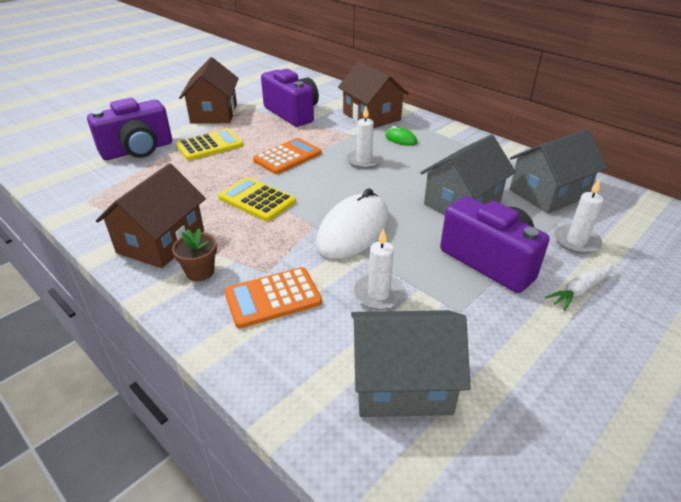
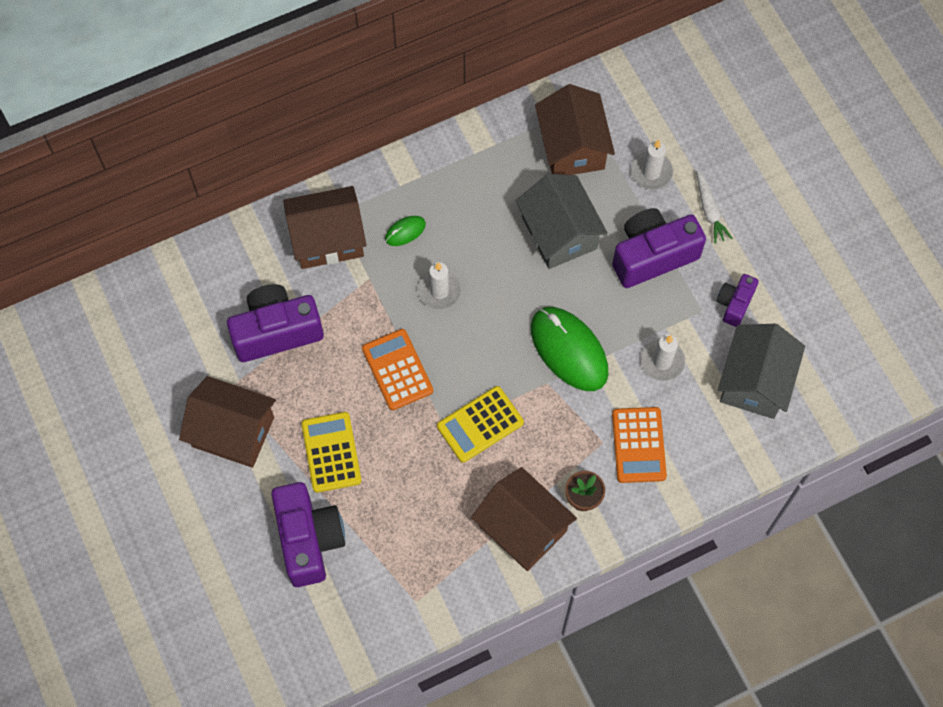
camera: 70 degrees left, 30 degrees up
(353, 231) = (569, 350): white mouse -> green mouse
(489, 338) = (734, 304): none -> purple camera
(548, 193) = (572, 147): grey house -> brown house

